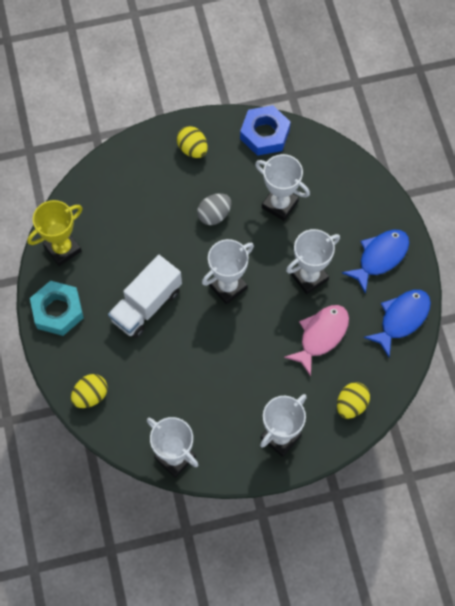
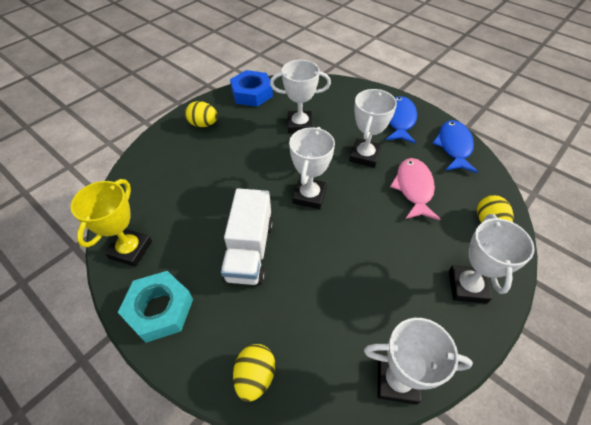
camera: 35 degrees left, 15 degrees down
(214, 215) = (255, 155): grey egg -> none

